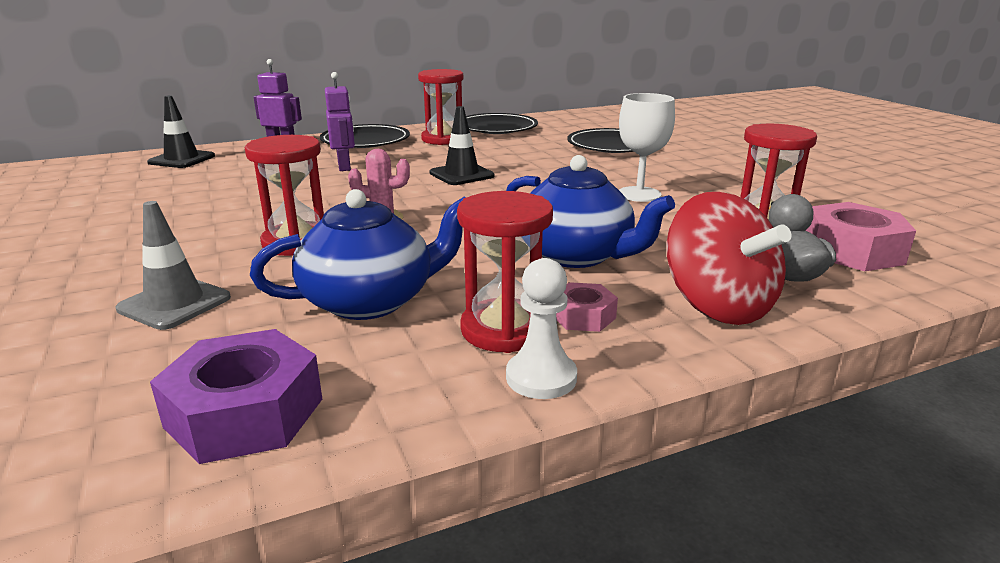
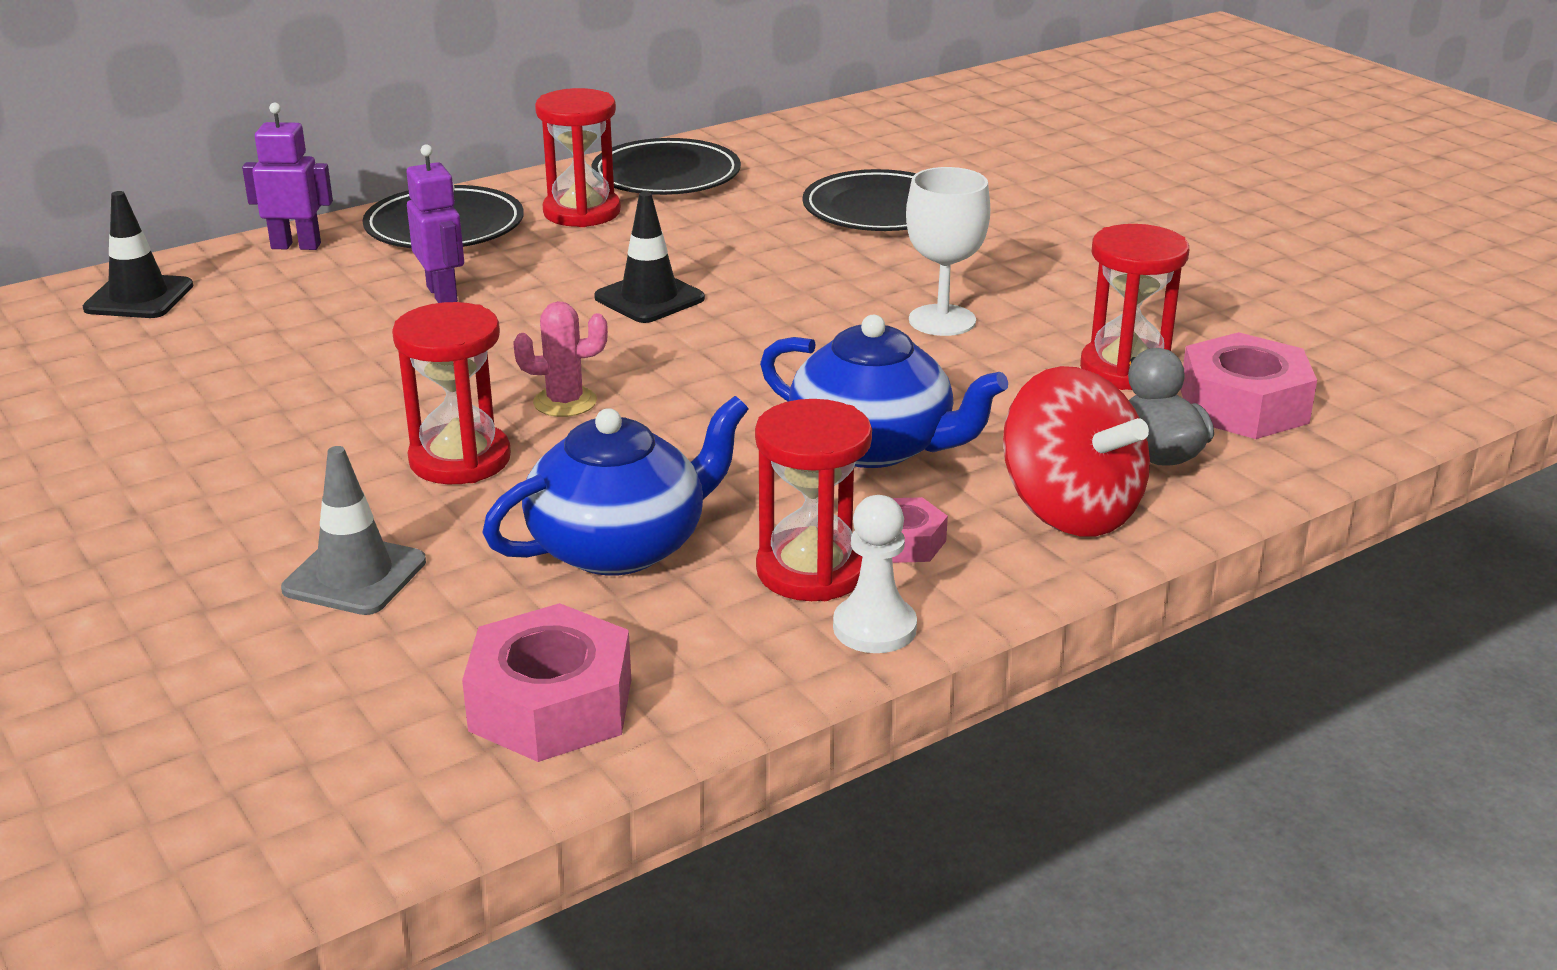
camera: 10 degrees left, 5 degrees up
(245, 413) = (551, 705): purple nut -> pink nut

